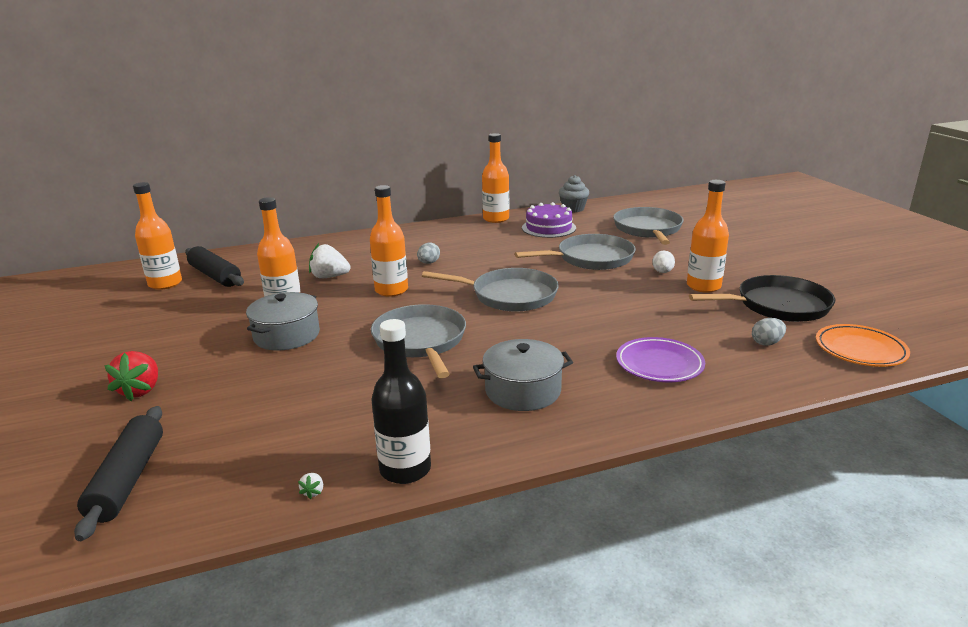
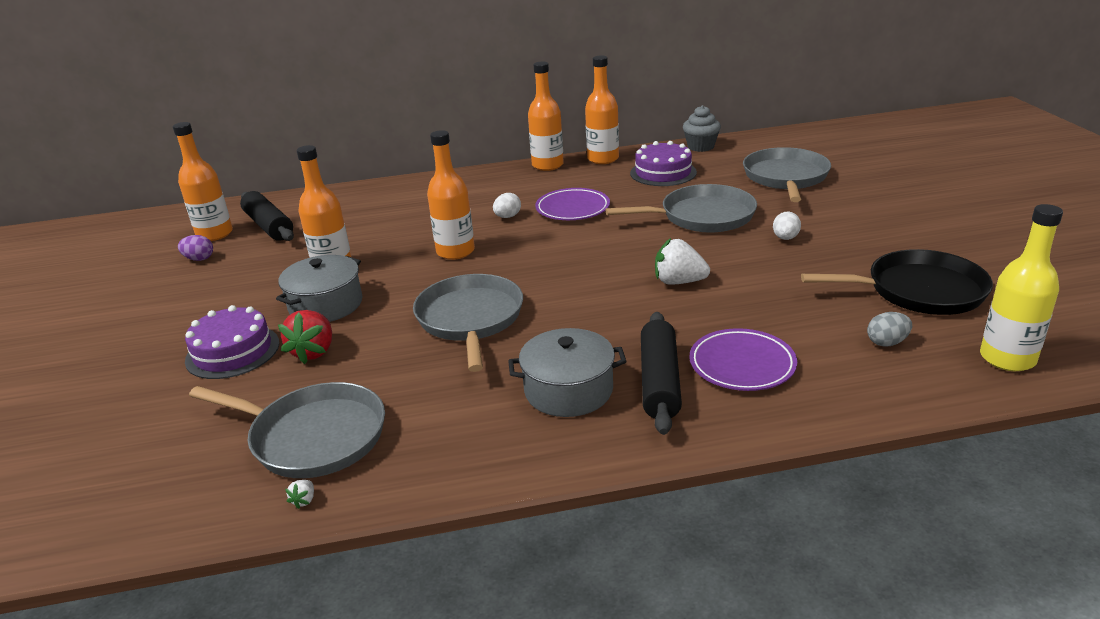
camera: 10 degrees right, 5 degrees up
(127, 479) = (121, 470): black rolling pin -> black rolling pin (659, 381)
(140, 390) = (159, 365): red strawberry -> red strawberry (314, 352)
(156, 304) = (199, 259): none -> purple egg
(209, 376) = (233, 351): none -> purple cake
(329, 277) = (391, 231): white strawberry -> white strawberry (679, 282)
(405, 469) = (409, 481): black bottle -> none
(428, 263) = (507, 217): grey egg -> white egg
(482, 255) = (572, 209): none -> purple plate
(510, 295) = (589, 264): grey pan -> grey pan (313, 437)
(703, 286) = (831, 260): orange bottle -> orange bottle (547, 165)
(860, 350) = (1007, 358): orange plate -> yellow bottle

